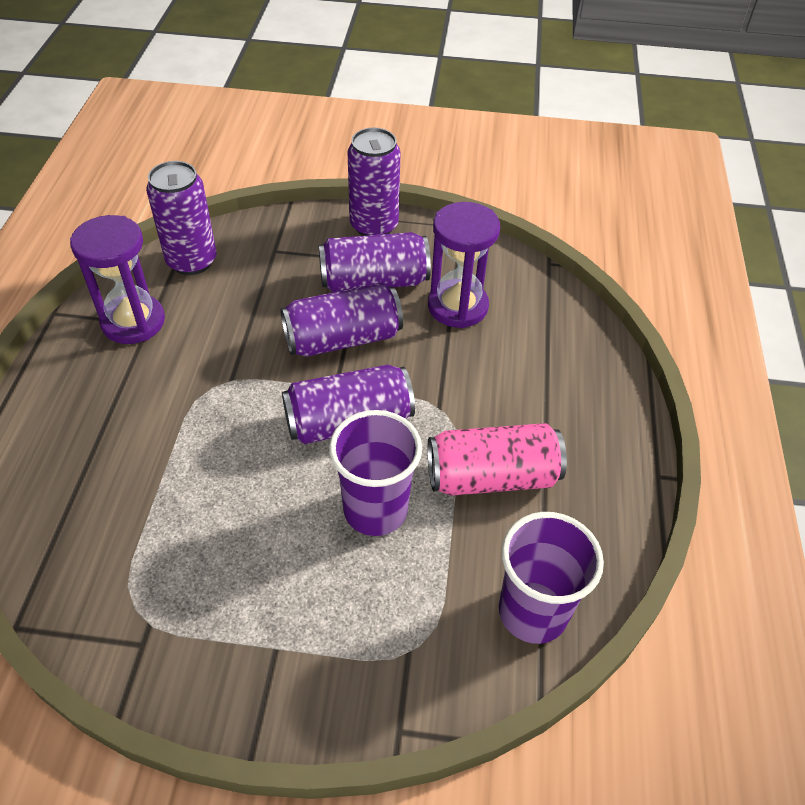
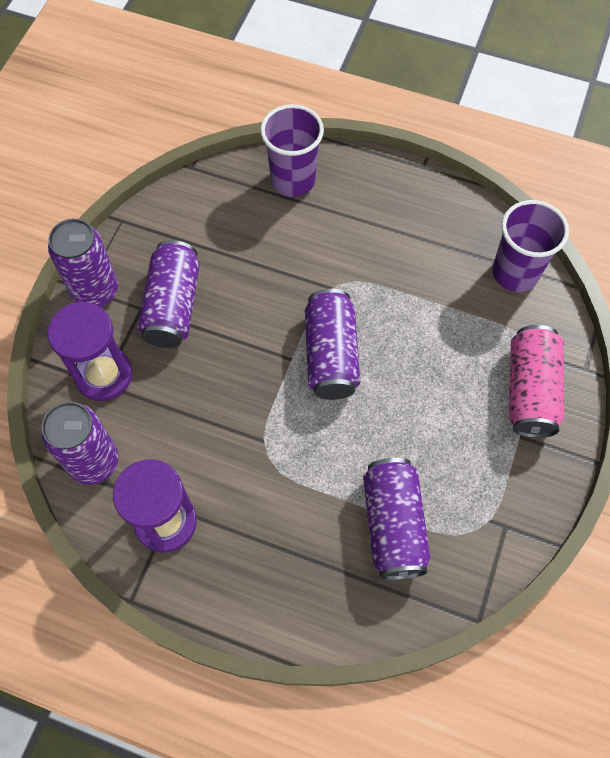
camera: 75 degrees left, 15 degrees up
(343, 339) = (237, 343): purple can -> purple can (393, 525)
(375, 510) = (418, 351): purple cup -> purple cup (293, 180)
(457, 306) = (223, 248): purple hourglass -> purple hourglass (104, 375)
(492, 477) = (404, 268): pink can -> pink can (530, 391)

